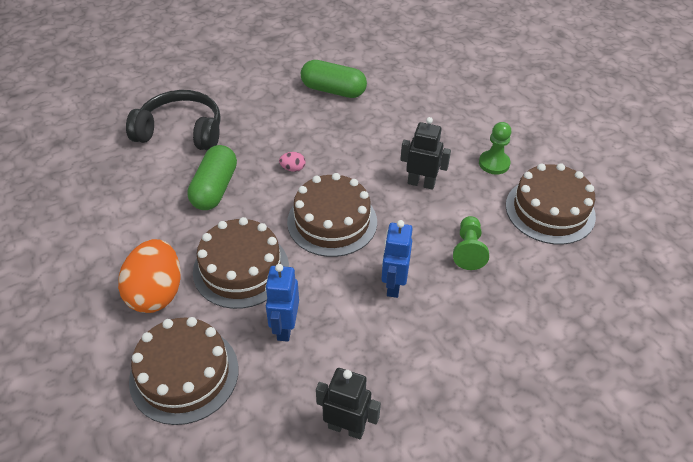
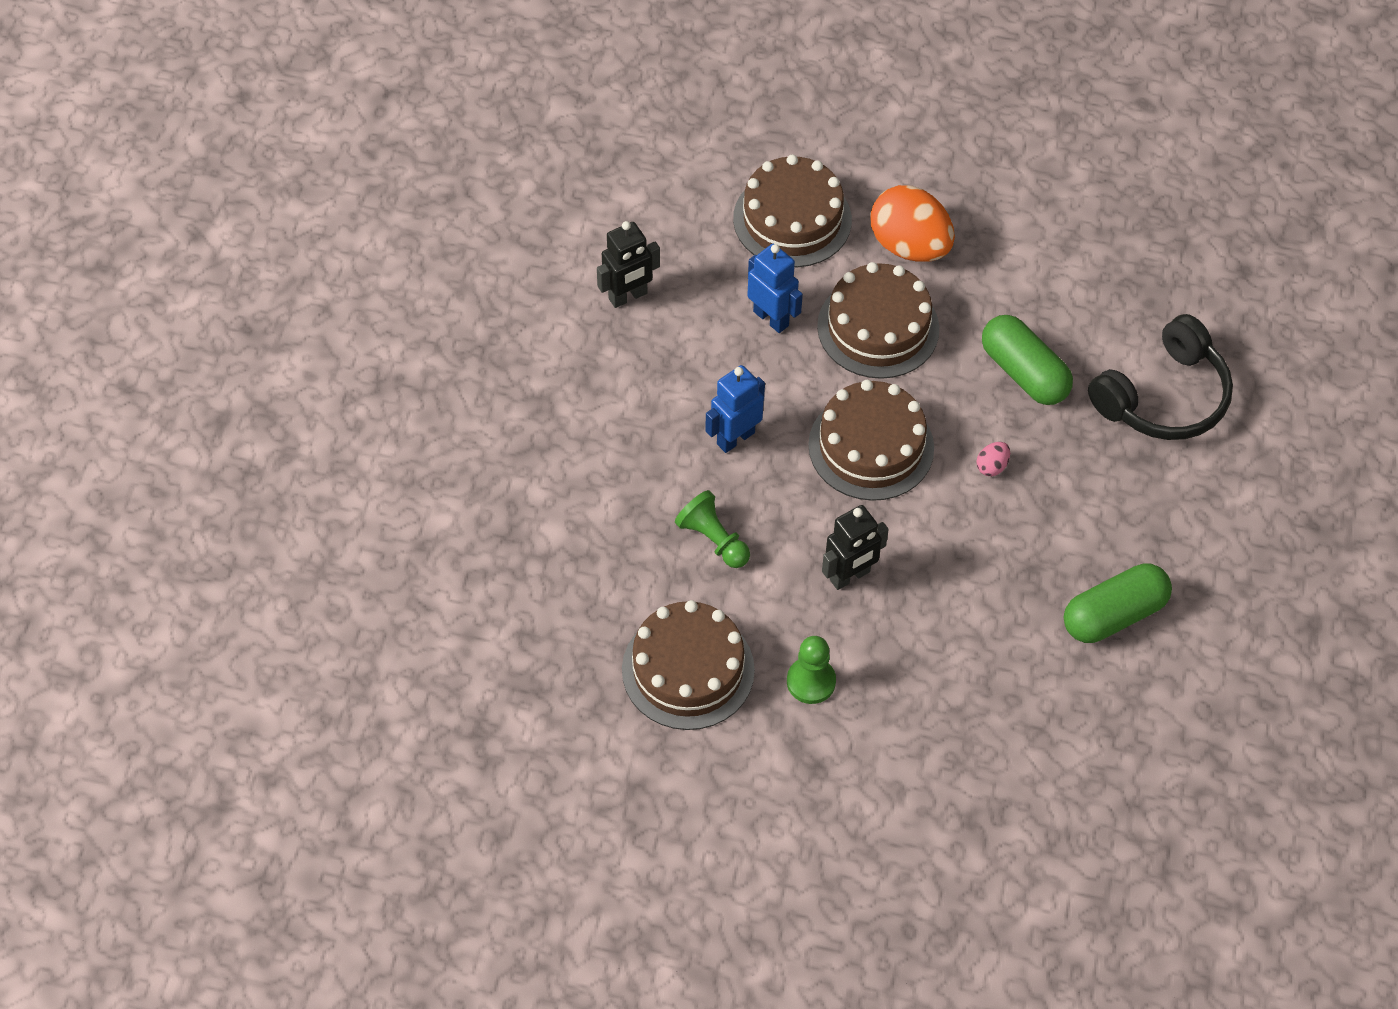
camera: 130 degrees right, 10 degrees up
(393, 285) = (735, 438): blue robot -> blue robot turned 90 degrees counterclockwise

